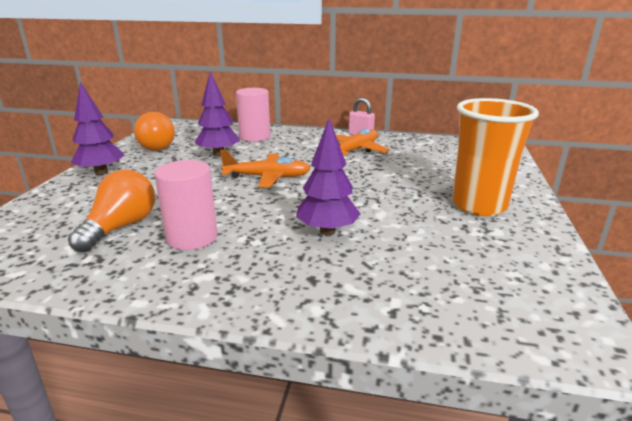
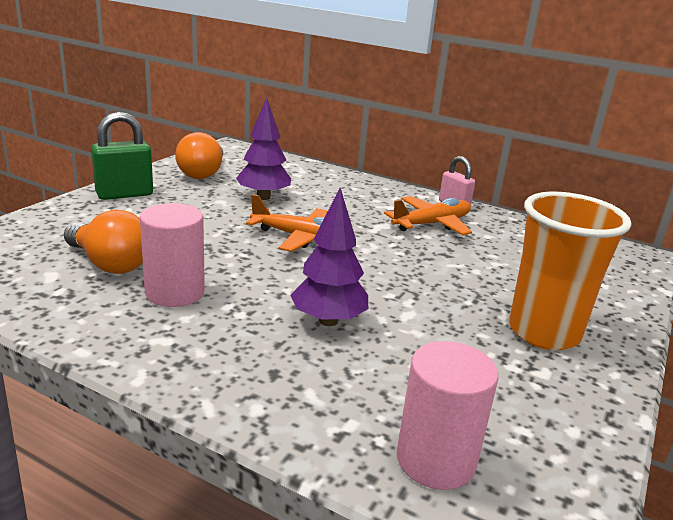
camera: 15 degrees right, 0 degrees up
(101, 172) = (124, 194): purple tree -> green padlock
(121, 227) = (109, 264): orange light bulb -> orange light bulb turned 90 degrees clockwise
(255, 137) = (320, 182): pink cylinder -> pink cylinder (435, 460)

